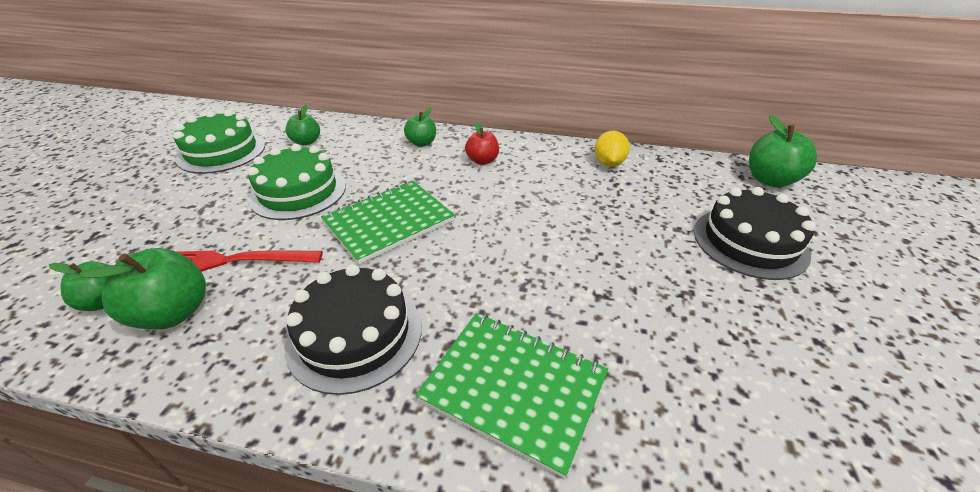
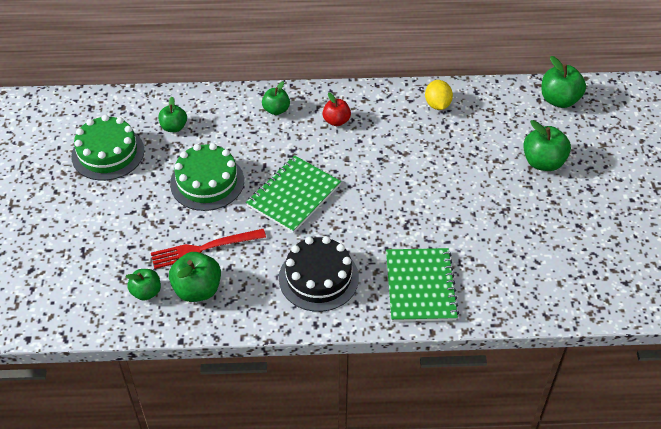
camera: 15 degrees left, 10 degrees up
(514, 388) = (420, 286): green notebook -> green notebook turned 75 degrees clockwise
(749, 242) = (543, 162): black cake -> green apple

